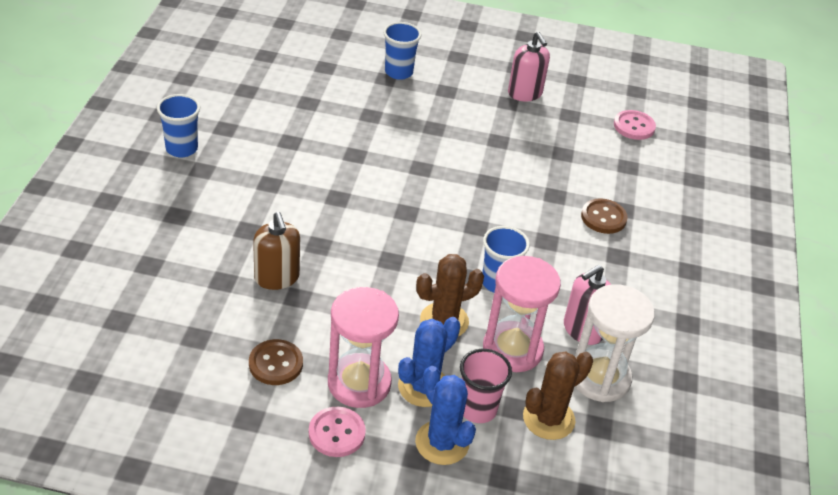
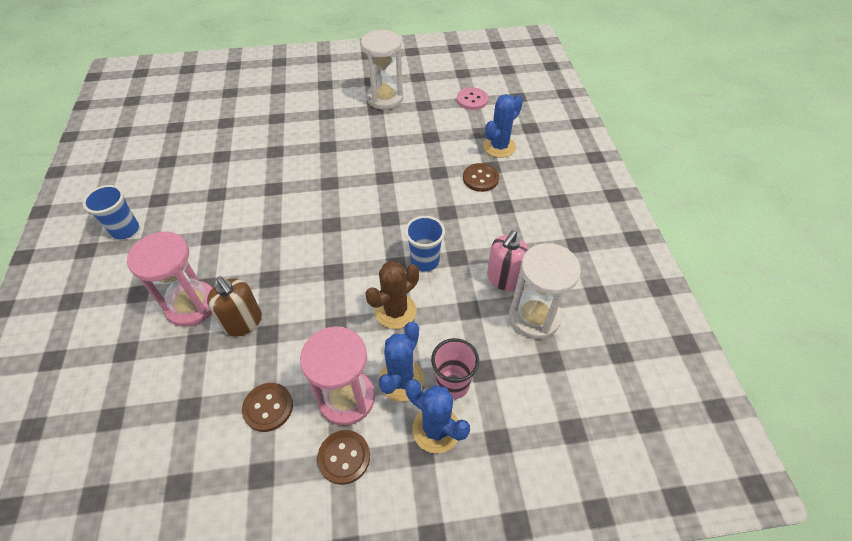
camera: 15 degrees left, 10 degrees up
(336, 433) = (344, 457): pink button -> brown button
(398, 72) = (284, 110): blue cup -> none
(512, 349) = (458, 316): pink hourglass -> pink hourglass (192, 305)
(525, 93) = (385, 98): pink soap dispenser -> white hourglass
(548, 419) = (511, 370): brown cactus -> none
(643, 190) = (499, 147): none -> blue cactus

